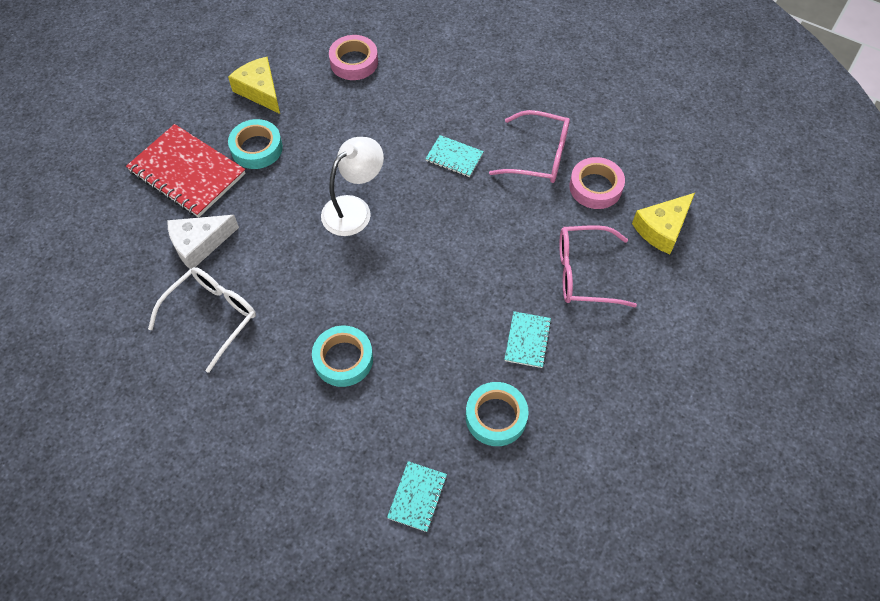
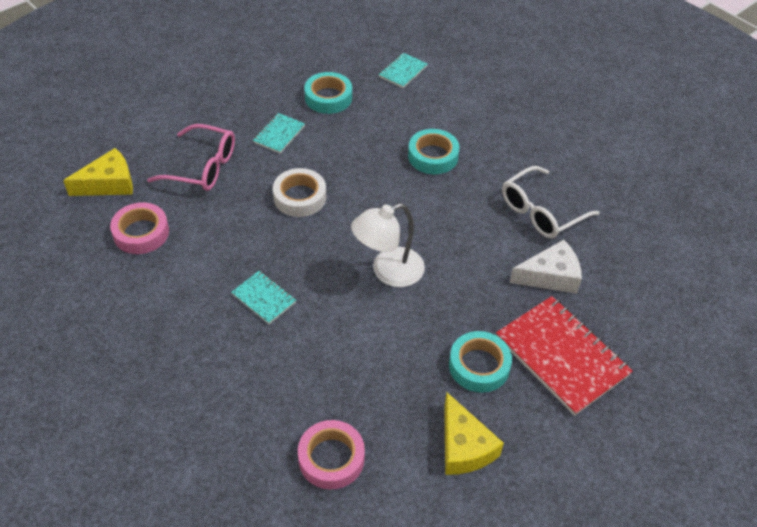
camera: 165 degrees left, 10 degrees down
(468, 265) = (300, 197): none -> white tape
(539, 156) = (175, 277): pink glasses -> none

